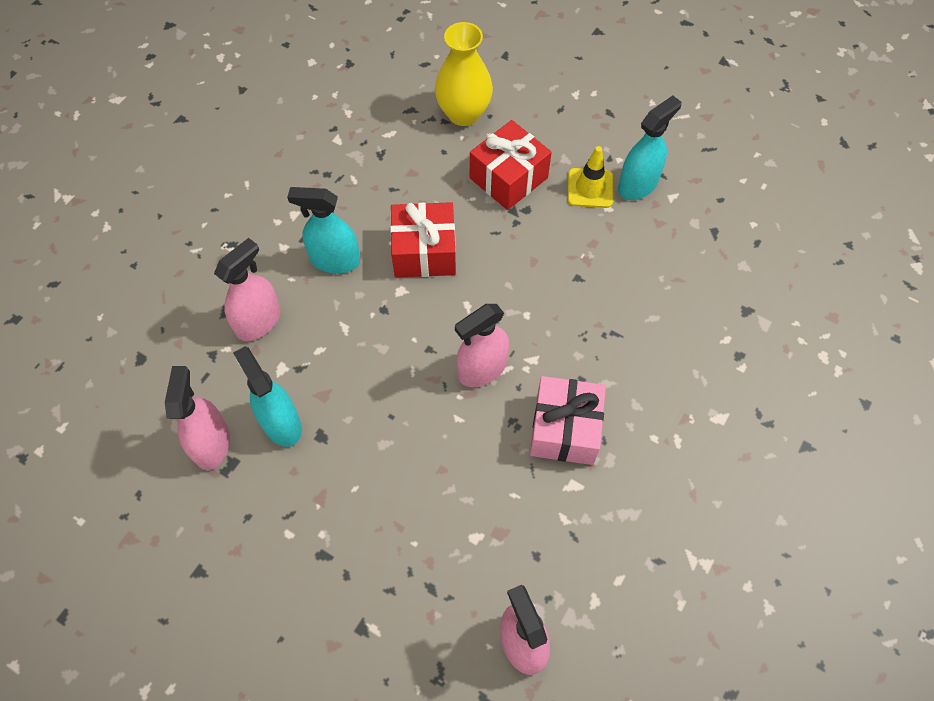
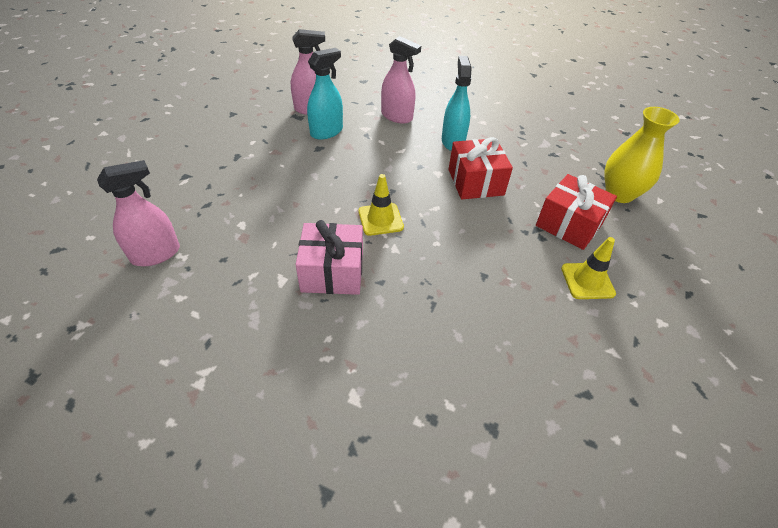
camera: 80 degrees right, 15 degrees down
(482, 369) = (380, 219): pink spray bottle -> yellow traffic cone
(638, 185) = (611, 320): turquoise spray bottle -> none

